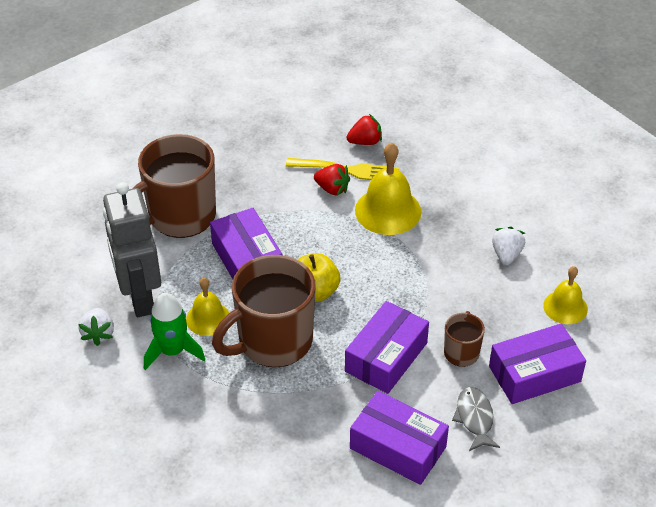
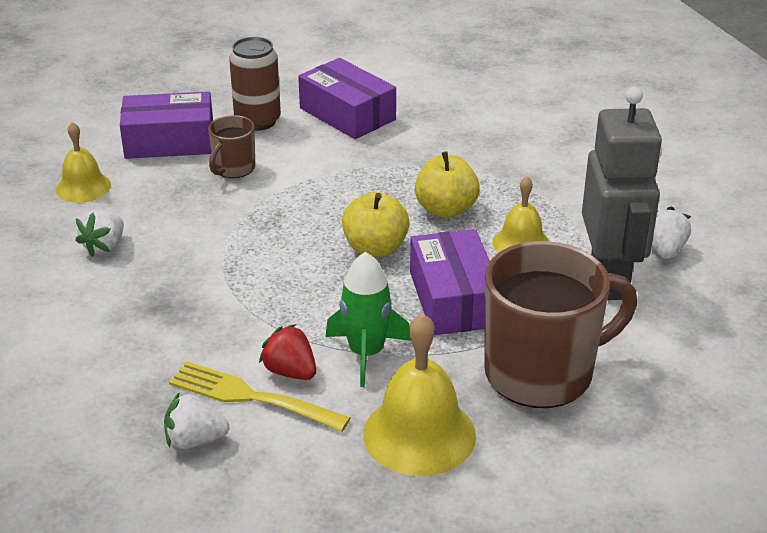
camera: 165 degrees left, 10 degrees down
(172, 351) = (571, 219): green rocket -> green rocket (366, 353)
(273, 342) = (446, 209): brown mug -> yellow apple
(365, 142) = (195, 440): red strawberry -> white strawberry
(386, 357) = (320, 177): purple box -> none
(388, 211) = (224, 326): yellow bell -> yellow bell (419, 434)
(474, 418) = (257, 121): grey fish -> brown can

